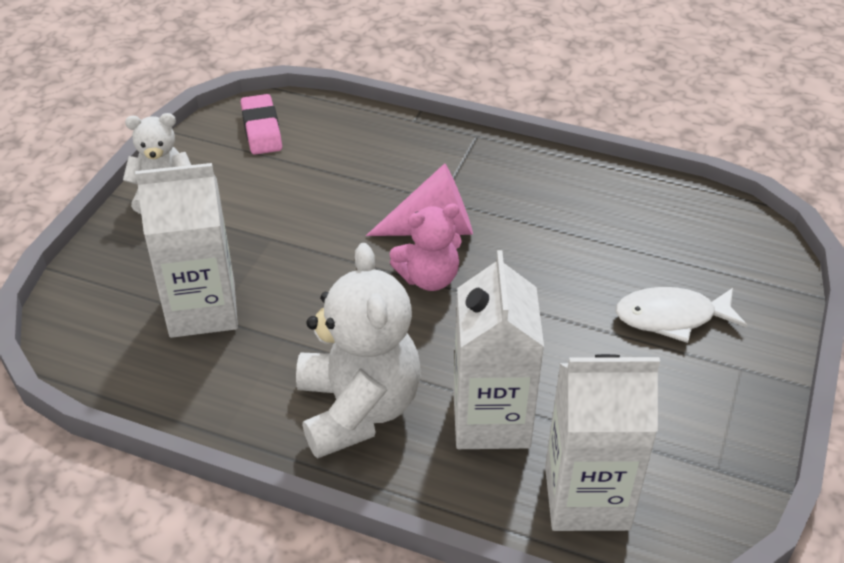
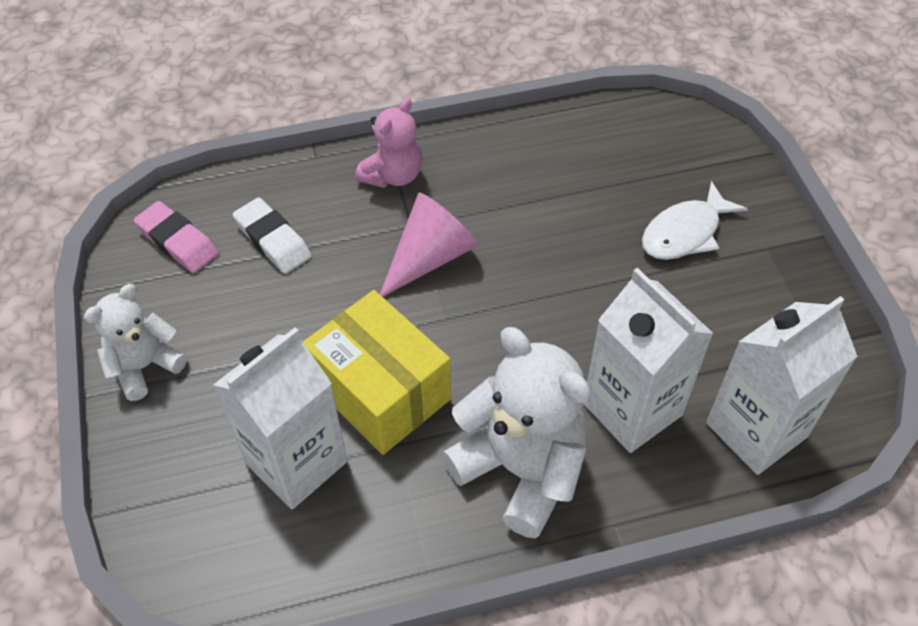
camera: 35 degrees left, 10 degrees up
(306, 298) = (380, 392): none -> yellow box
(327, 160) = (273, 240): none -> white eraser
(429, 278) = (469, 308): pink teddy bear -> pink teddy bear (393, 175)

